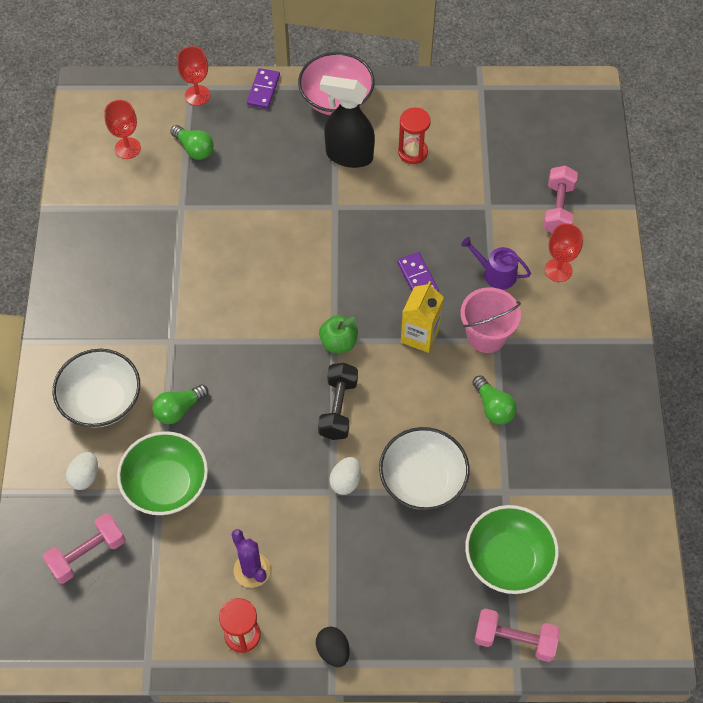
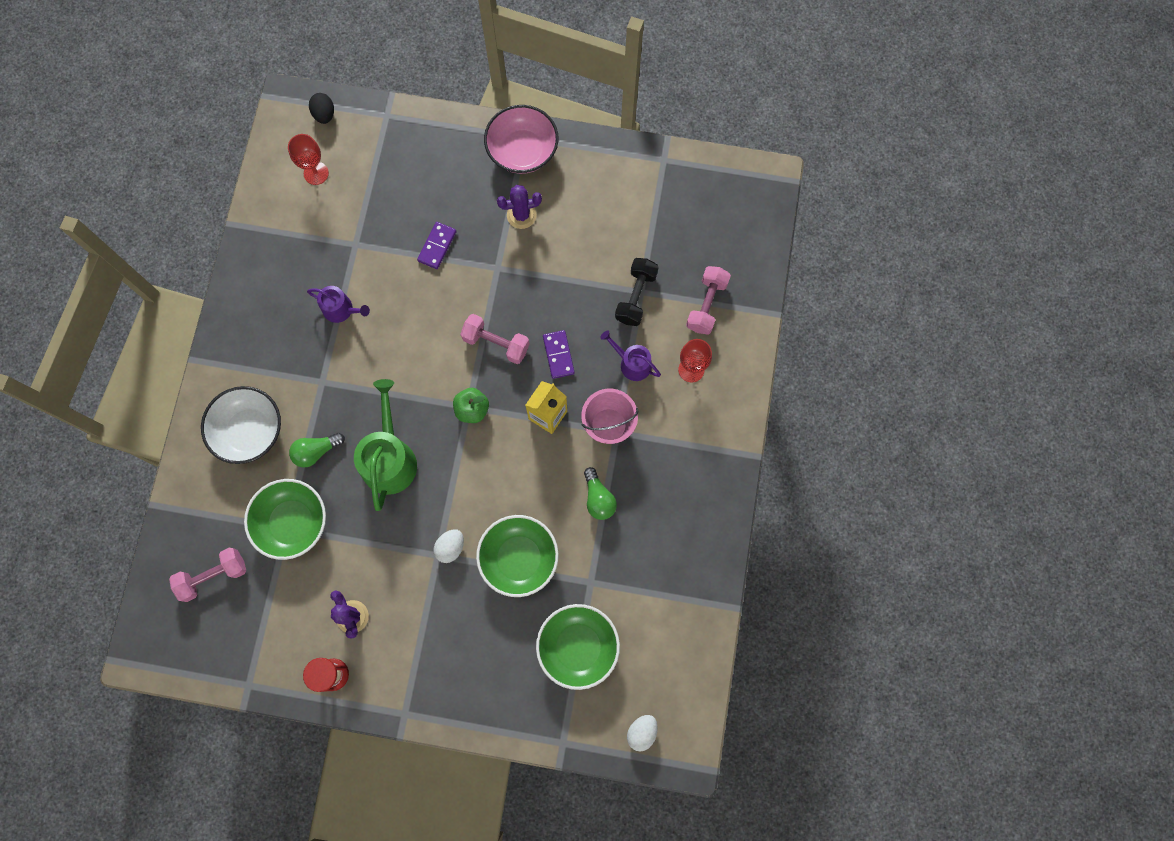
camera: 10 degrees right, 15 degrees up
(85, 477) = (223, 502): white egg -> white egg (641, 732)
(179, 269) = (341, 309): none -> purple watering can
(194, 149) = (378, 184): green light bulb -> none
(197, 95) = (391, 126): red goblet -> none
(260, 403) = (389, 458): none -> green watering can
(263, 90) = (455, 130): purple domino -> purple domino (437, 246)
(333, 651) = (407, 703): black egg -> black egg (324, 114)
(338, 408) = (458, 475): black dumbbell -> black dumbbell (636, 297)
(348, 156) = (521, 215): black spray bottle -> purple cactus
(413, 152) = (583, 221): red hourglass -> none
(422, 480) = (519, 558): white bowl -> green bowl
(514, 640) = (566, 722): pink dumbbell -> pink dumbbell (496, 343)

